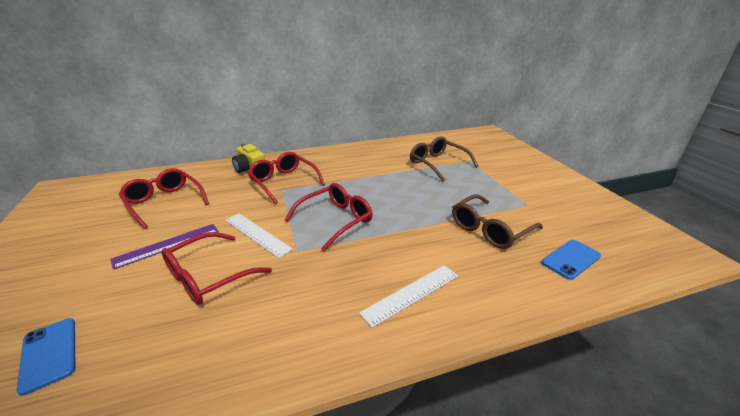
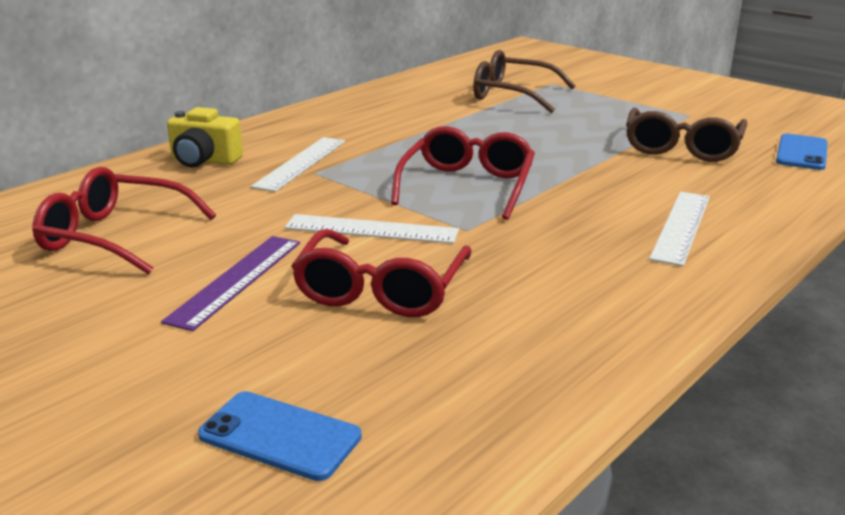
camera: 30 degrees left, 5 degrees down
(284, 182) = (301, 163): red glasses -> white ruler

